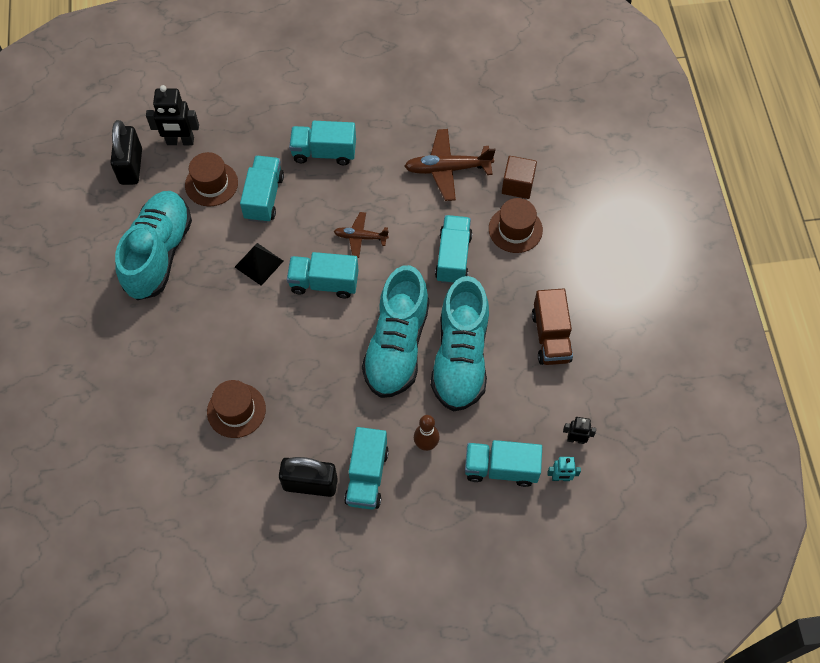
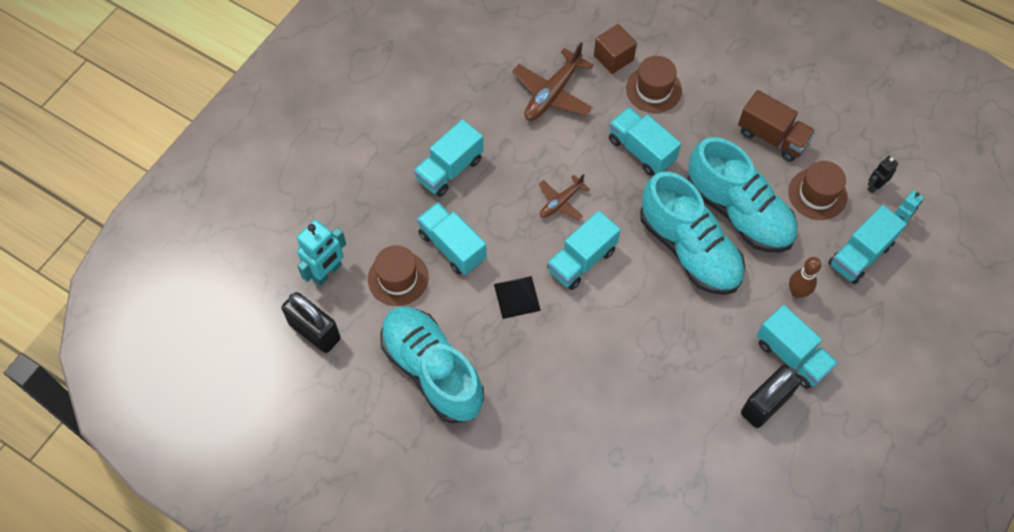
camera: 50 degrees left, 0 degrees up
(180, 141) = (327, 272): black robot -> turquoise robot
(236, 410) = (648, 414): brown hat -> brown hat (817, 194)

